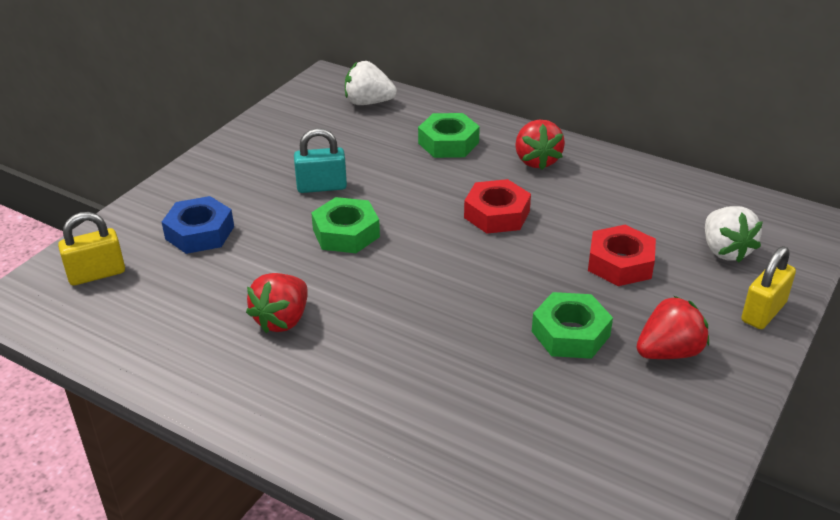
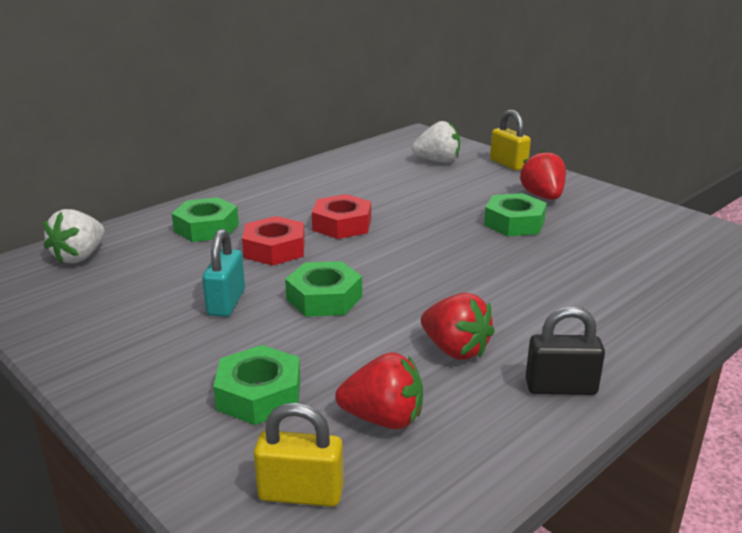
camera: 75 degrees left, 10 degrees down
(97, 274) = (301, 493): yellow padlock -> yellow padlock turned 75 degrees counterclockwise
(200, 233) = (259, 394): blue nut -> green nut
(237, 389) = (560, 387): none -> black padlock
(536, 161) = (273, 197): red strawberry -> red strawberry (383, 419)
(620, 263) = (436, 193): red nut -> red nut (274, 249)

